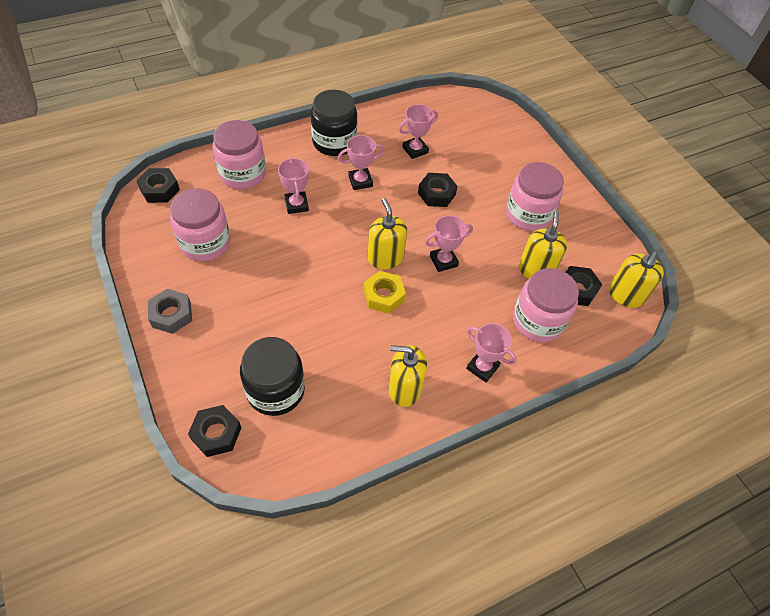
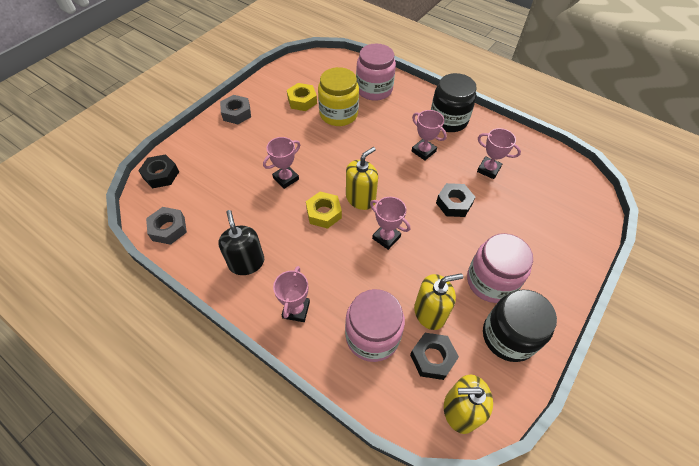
camera: 65 degrees right, 0 degrees up
(159, 189) = (328, 61): black nut -> none
(205, 243) = (302, 101): pink jar -> yellow nut
(255, 221) = (338, 114): none -> yellow jar
(275, 390) = (207, 189): black jar -> black jar (508, 336)
(296, 205) = (370, 127): pink trophy -> pink trophy (286, 178)
(310, 451) = (168, 229): none -> grey nut
(404, 388) = (246, 263): yellow soap dispenser -> black soap dispenser

